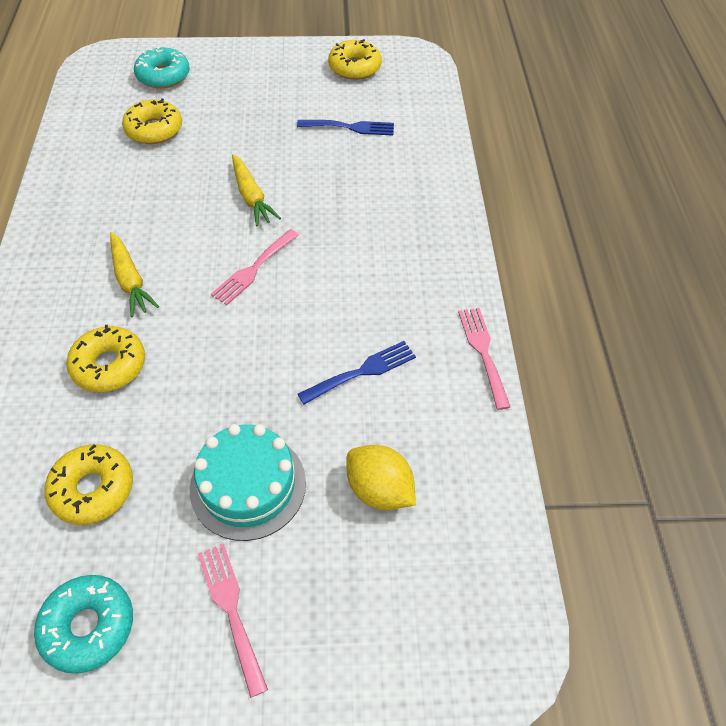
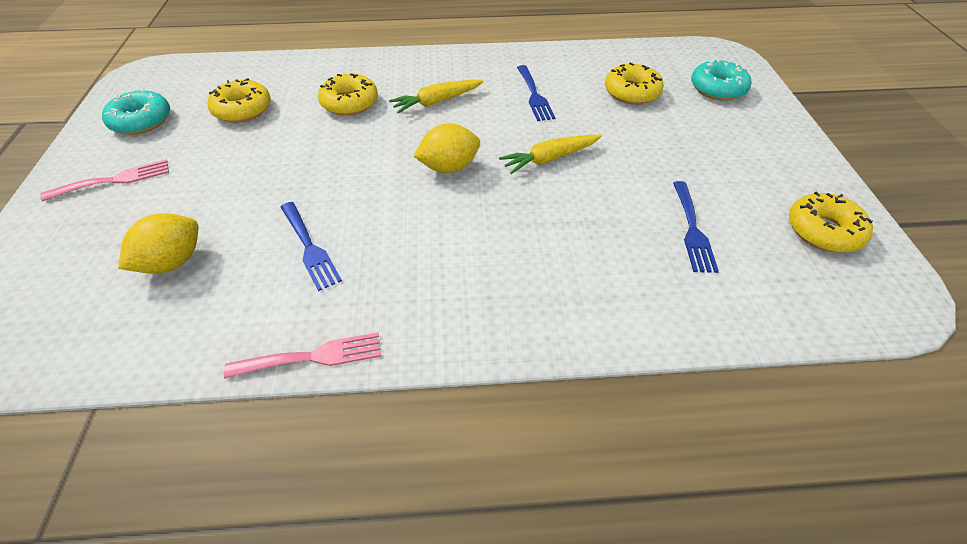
camera: 90 degrees right, 5 degrees down
(140, 199) = (534, 95): none -> blue fork
(248, 485) = (213, 181): turquoise cake -> none
(253, 269) = (449, 167): pink fork -> yellow lemon

